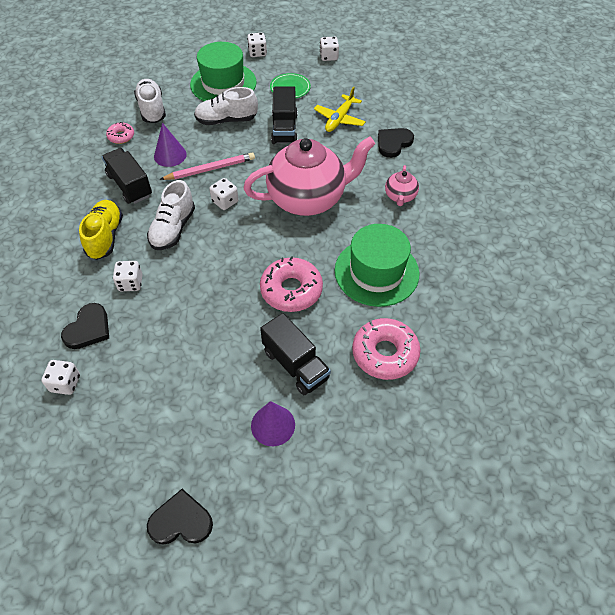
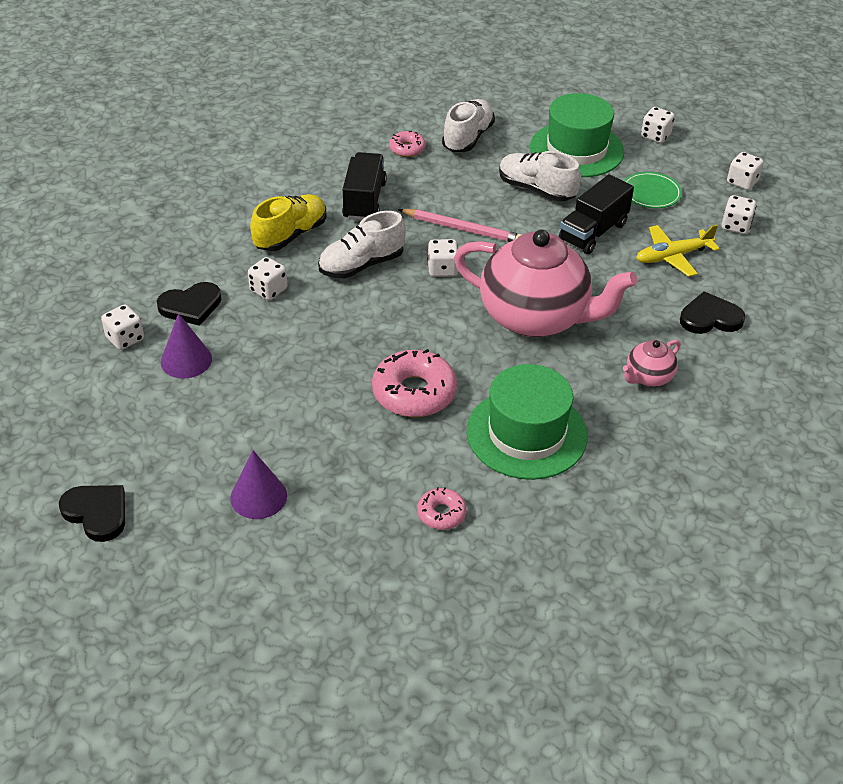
camera: 40 degrees right, 10 degrees down
(170, 155) = (436, 193): purple cone -> purple cone (186, 360)
(295, 365) = (339, 461): black truck -> none
(351, 83) = (736, 226): none -> white dice
(385, 353) = (441, 514): pink donut -> pink donut, size x0.53

